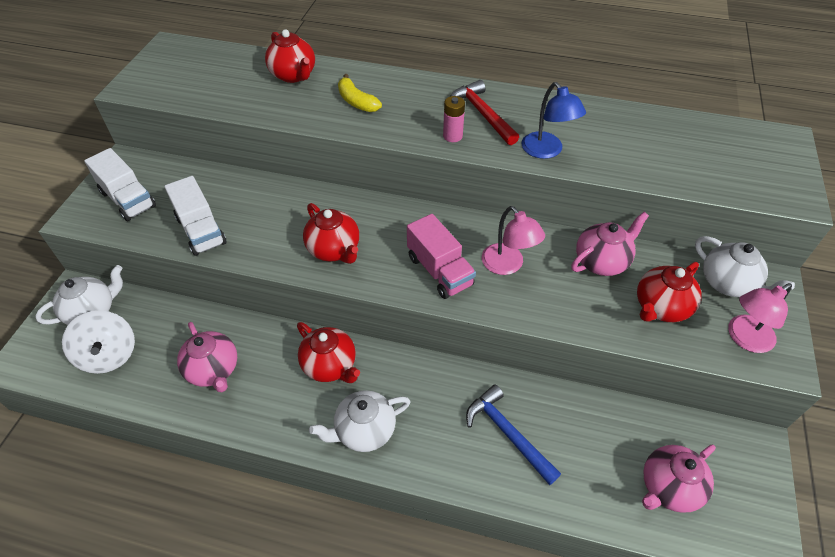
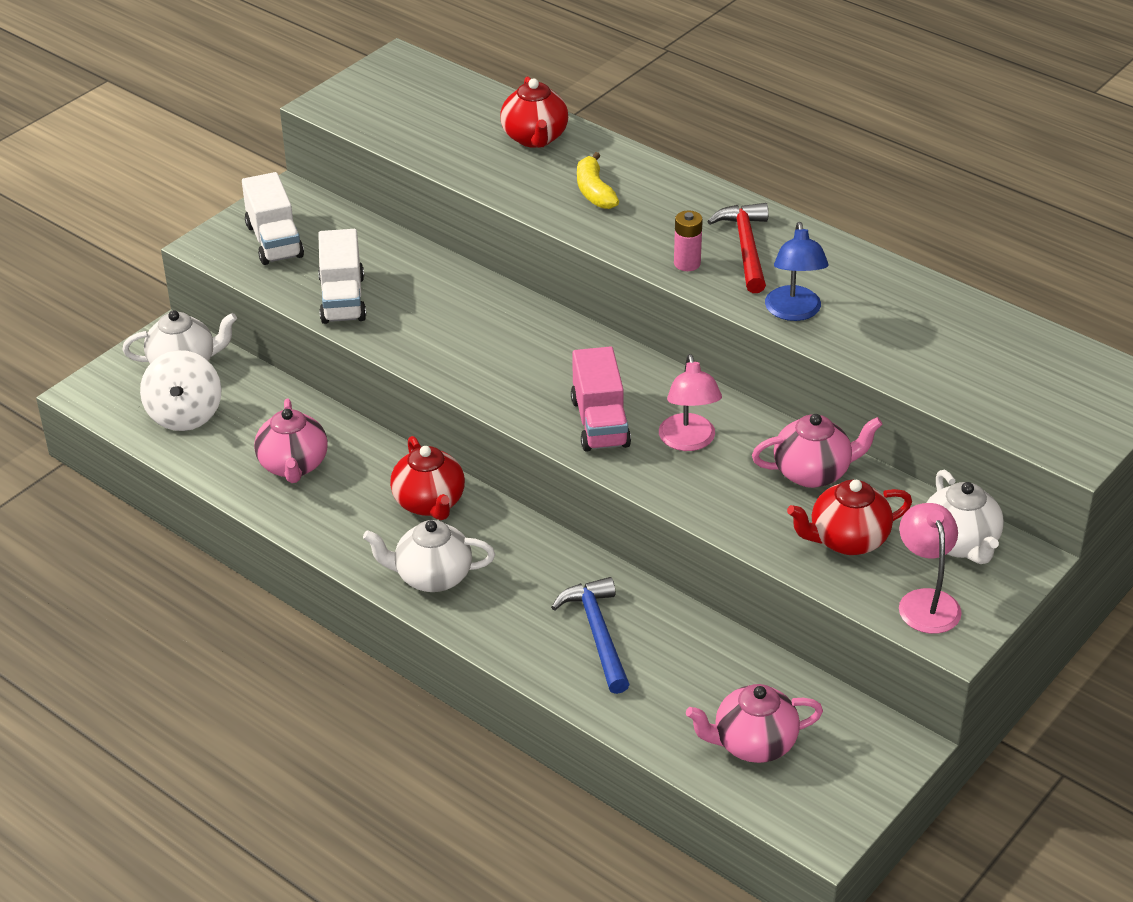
camera: 25 degrees right, 10 degrees down
(334, 250) = (487, 364): red teapot -> none
(744, 338) = (925, 601): pink lamp -> pink lamp turned 90 degrees clockwise

